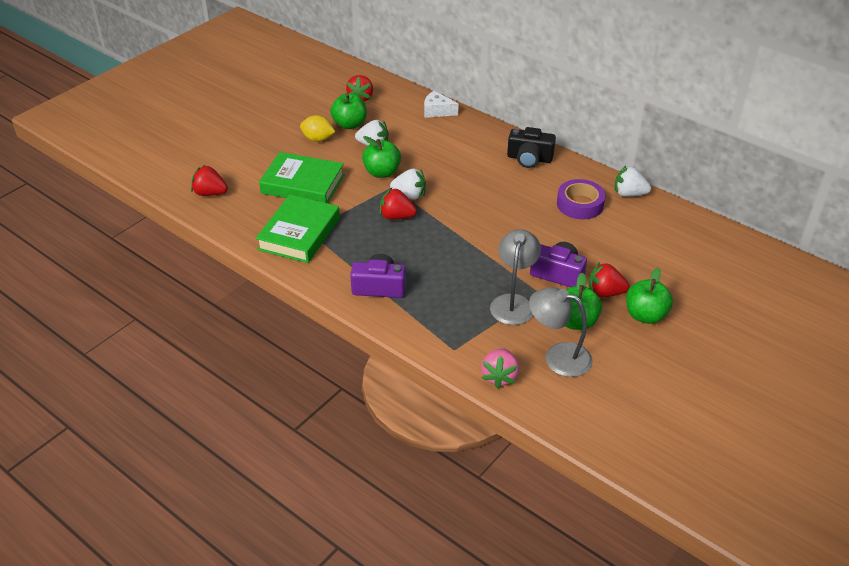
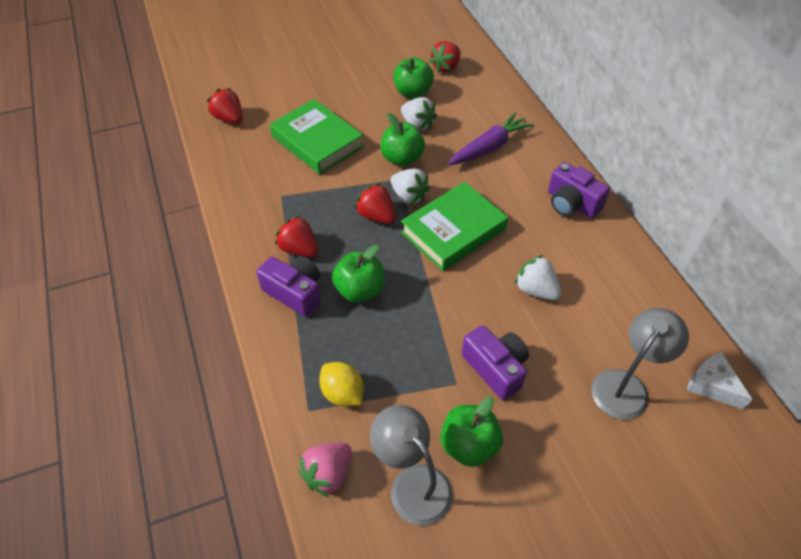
camera: 30 degrees right, 10 degrees up
(299, 234) = (270, 195): green book -> green book (453, 231)
(318, 139) = (370, 98): yellow lemon -> yellow lemon (342, 393)
(437, 111) = (512, 109): white cheese -> white cheese (712, 385)
(442, 143) = (489, 147): none -> purple carrot
(513, 302) = (417, 382): grey lamp -> grey lamp (626, 385)
(529, 158) = (571, 203): black camera -> purple camera
(580, 204) = (588, 286): purple tape -> none
(605, 293) = (533, 422): red strawberry -> red strawberry (299, 249)
(629, 194) = (660, 298): white strawberry -> white strawberry (535, 290)
(645, 315) = (560, 481): green apple -> green apple (360, 290)

